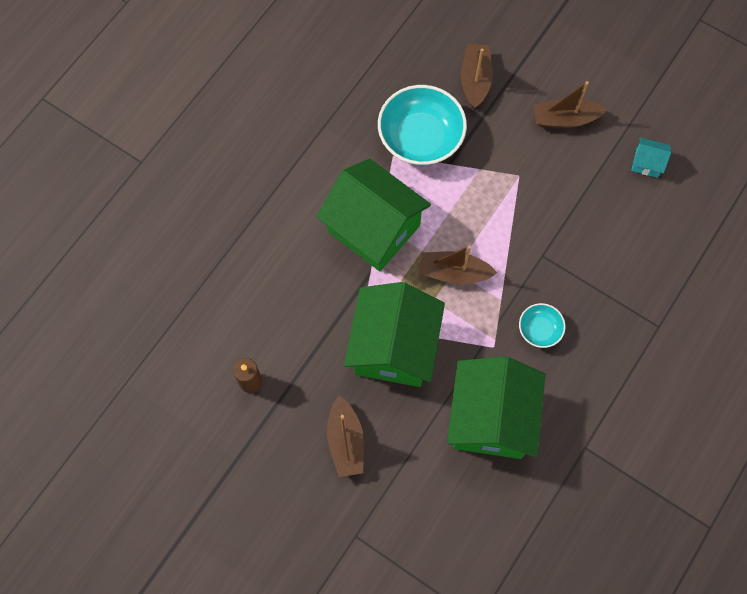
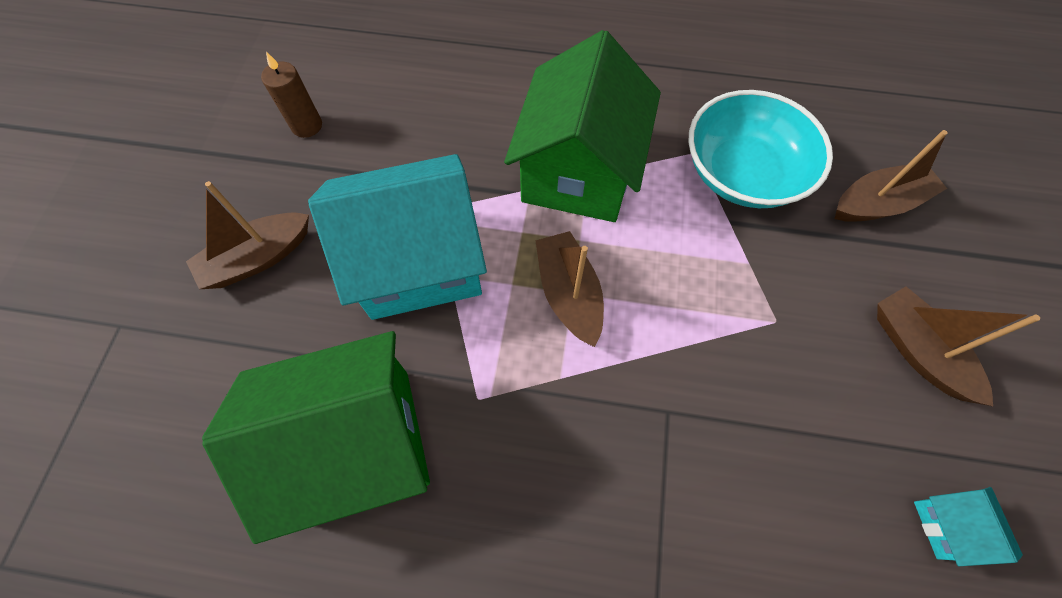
camera: 65 degrees right, 5 degrees down
(394, 347) = (419, 262): green house -> turquoise house
(539, 329) = (539, 460): turquoise bowl -> none

